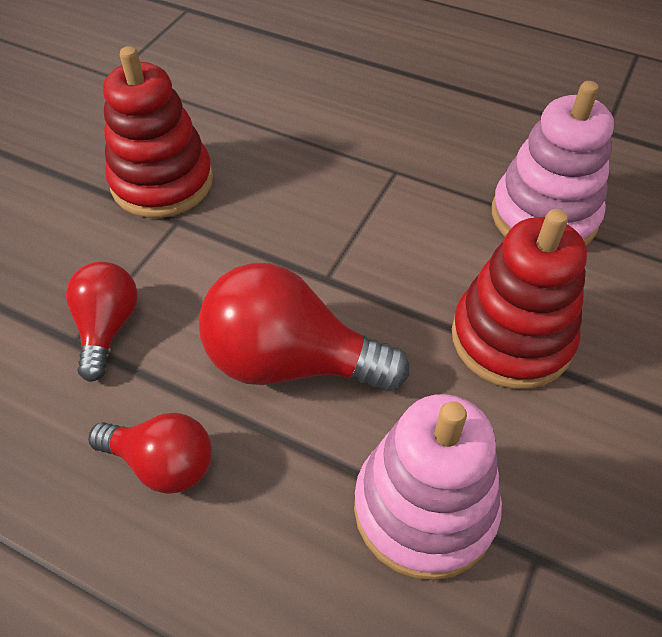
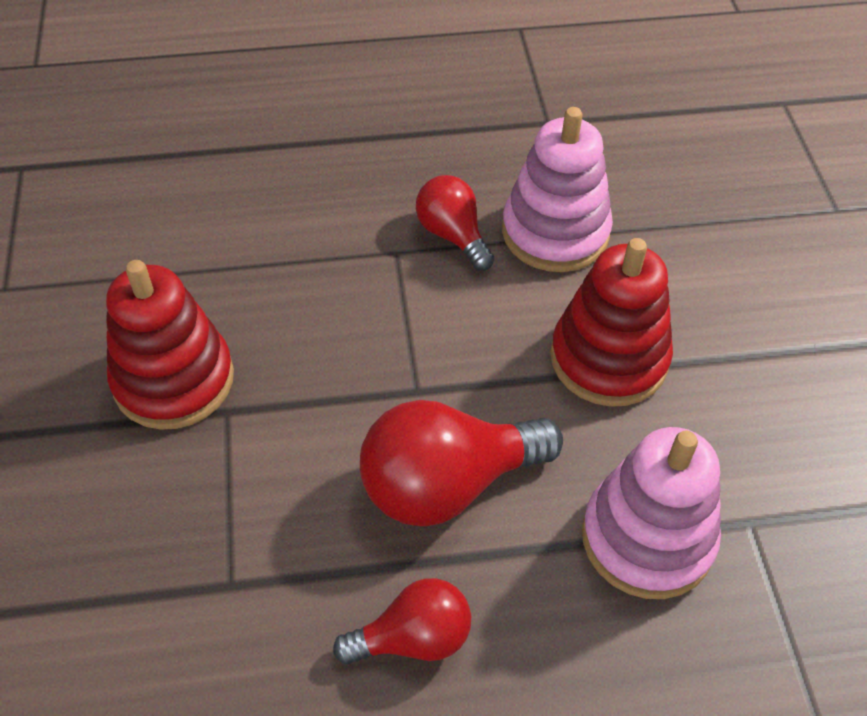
camera: 35 degrees left, 0 degrees up
(108, 327) = (252, 553): red light bulb -> red light bulb (453, 235)

